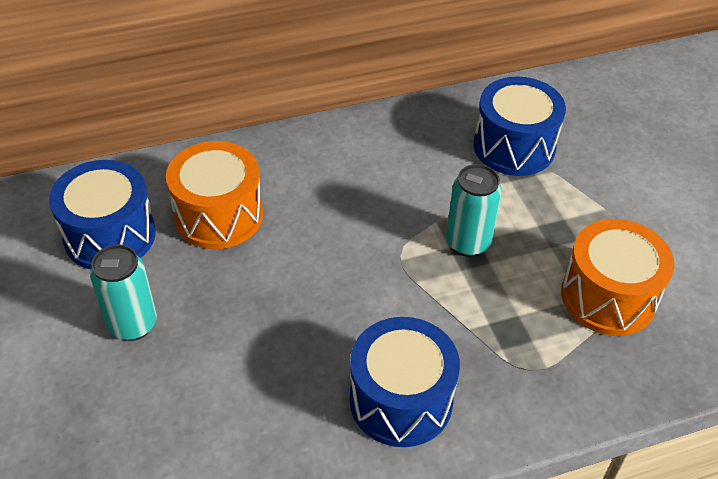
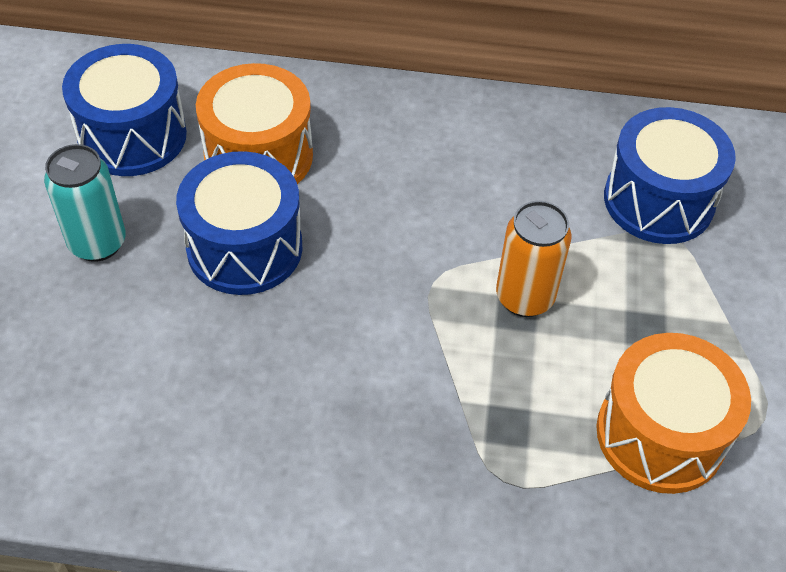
camera: 25 degrees right, 5 degrees up
(401, 400) = (329, 450): blue drum -> blue drum (245, 248)
(468, 243) = (524, 297): turquoise can -> orange can

